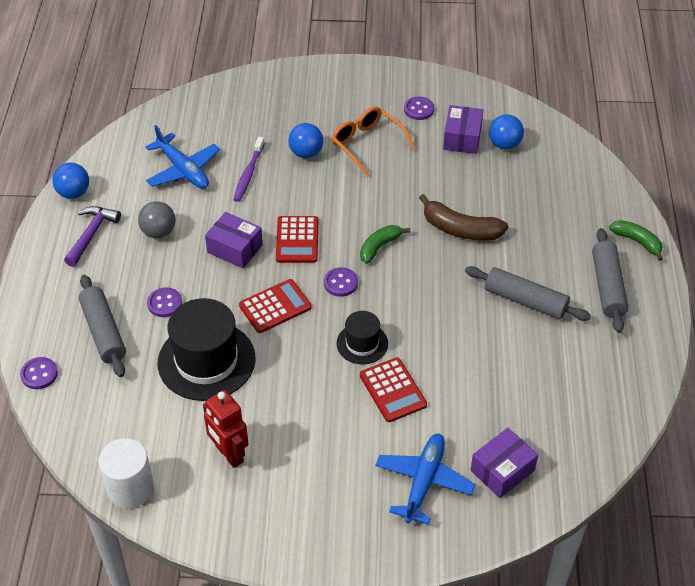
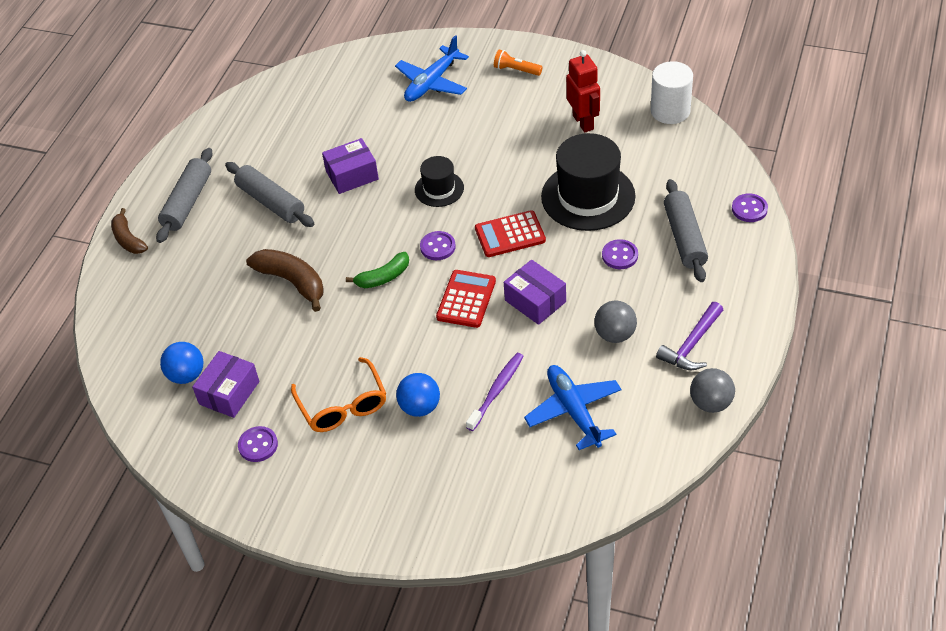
camera: 160 degrees left, 0 degrees up
(73, 193) = (711, 403): blue ball -> grey ball
(327, 520) = (516, 70): none -> orange flashlight
(393, 390) = (428, 148): red calculator -> none
(502, 470) = (367, 81): purple box -> purple box (352, 175)
(637, 242) = (128, 239): green banana -> brown banana

